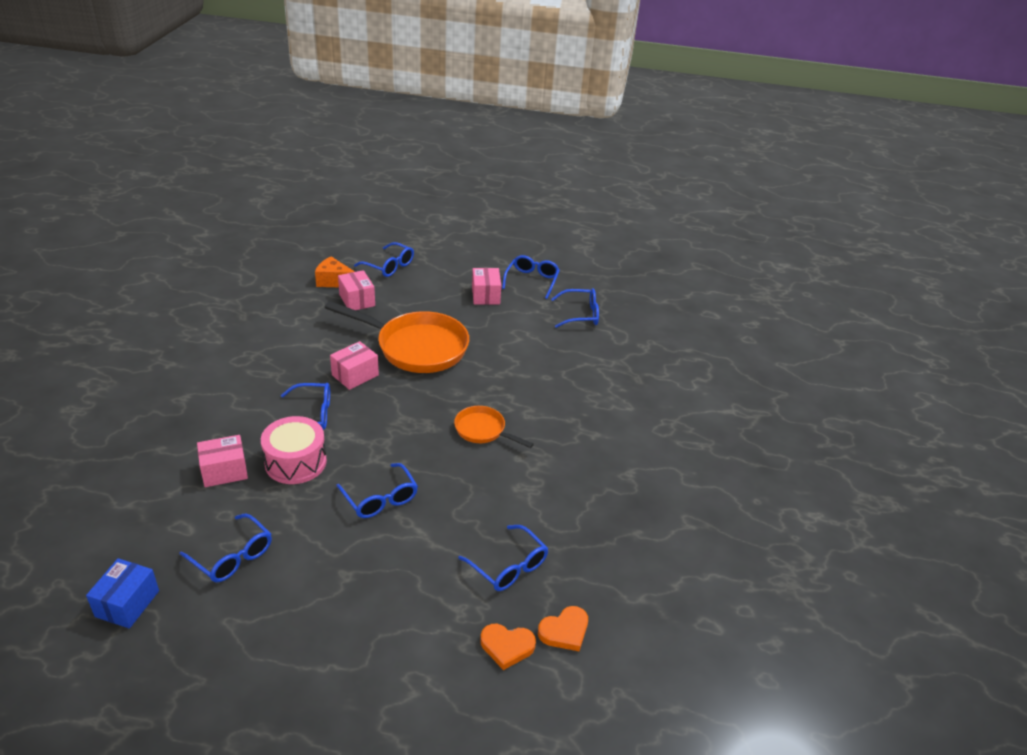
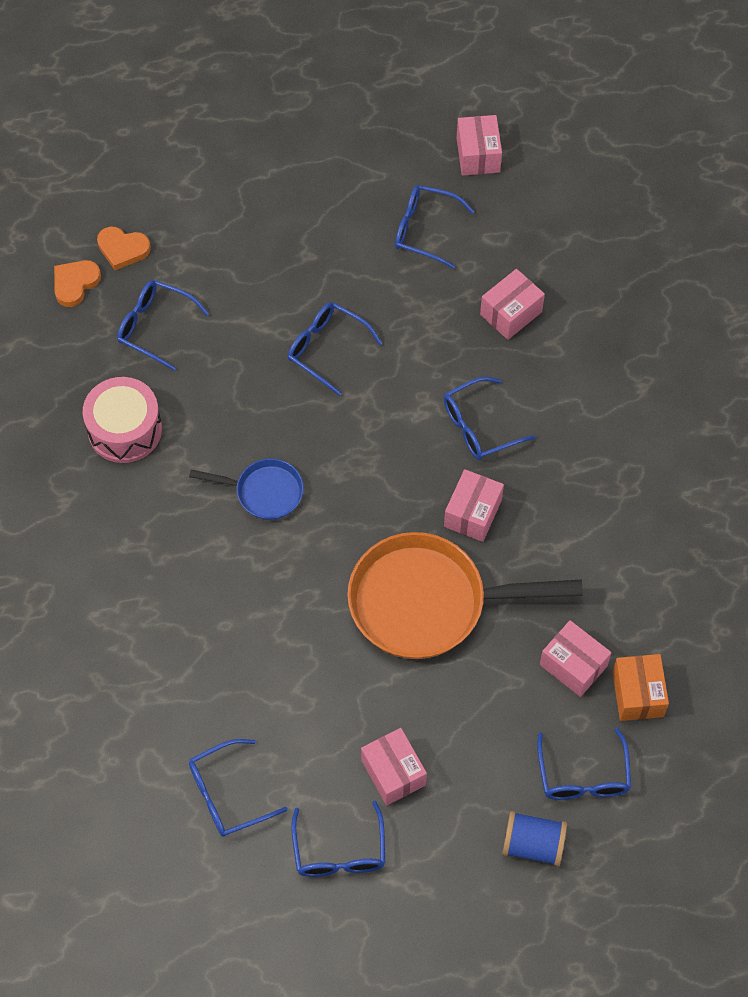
camera: 160 degrees right, 25 degrees up
(127, 603) = (478, 155): blue box -> pink box
(295, 462) = (447, 355): pink drum -> pink drum (125, 430)
(334, 281) = (637, 694): orange cheese -> orange box
(389, 266) = (583, 776): blue glasses -> blue glasses turned 105 degrees counterclockwise
(433, 255) = (533, 844): none -> blue spool
(483, 430) = (264, 492): orange pan -> blue pan
(507, 646) = (123, 249): orange heart -> orange heart turned 150 degrees counterclockwise

